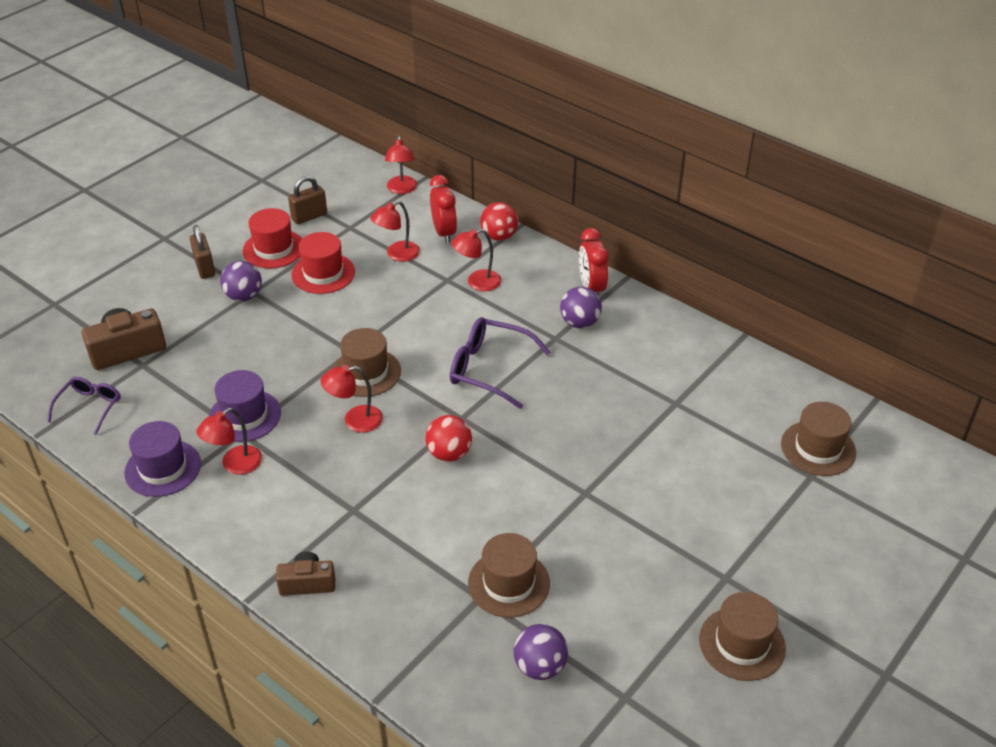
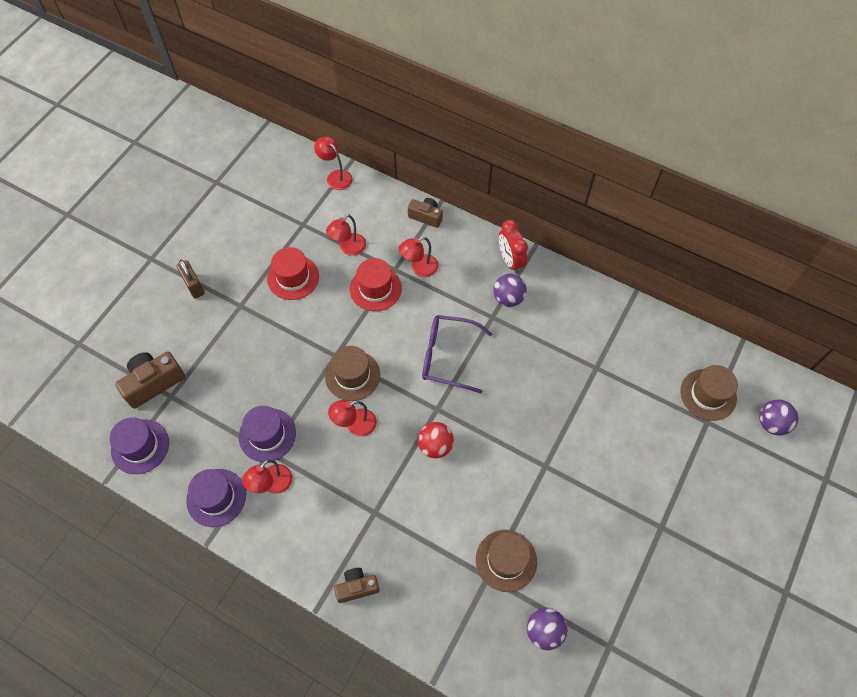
camera: 10 degrees left, 20 degrees up
(90, 407) = (140, 446): purple glasses -> purple hat
(244, 296) = (234, 311): purple ball -> purple ball (771, 423)
(274, 249) = (246, 257): red hat -> red hat (375, 288)
(309, 216) = (266, 217): brown padlock -> none
(402, 189) = (336, 176): red lamp -> red lamp turned 150 degrees clockwise
(444, 233) = (381, 219): red clock -> none
(499, 236) = (426, 216): red ball -> brown camera
(742, 643) = (682, 584): brown hat -> none

